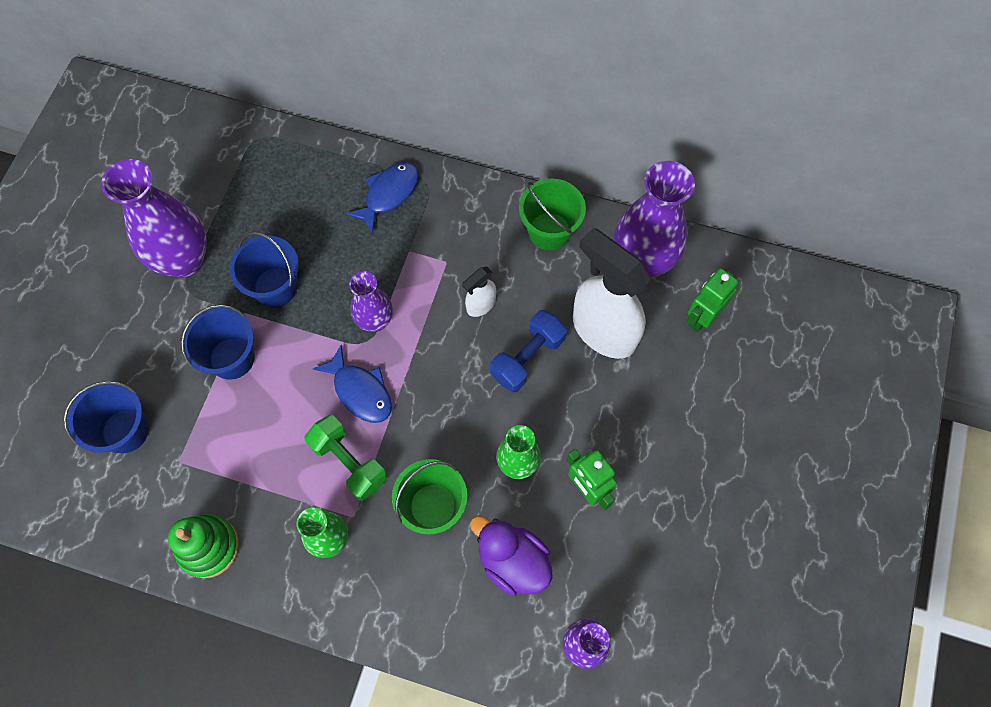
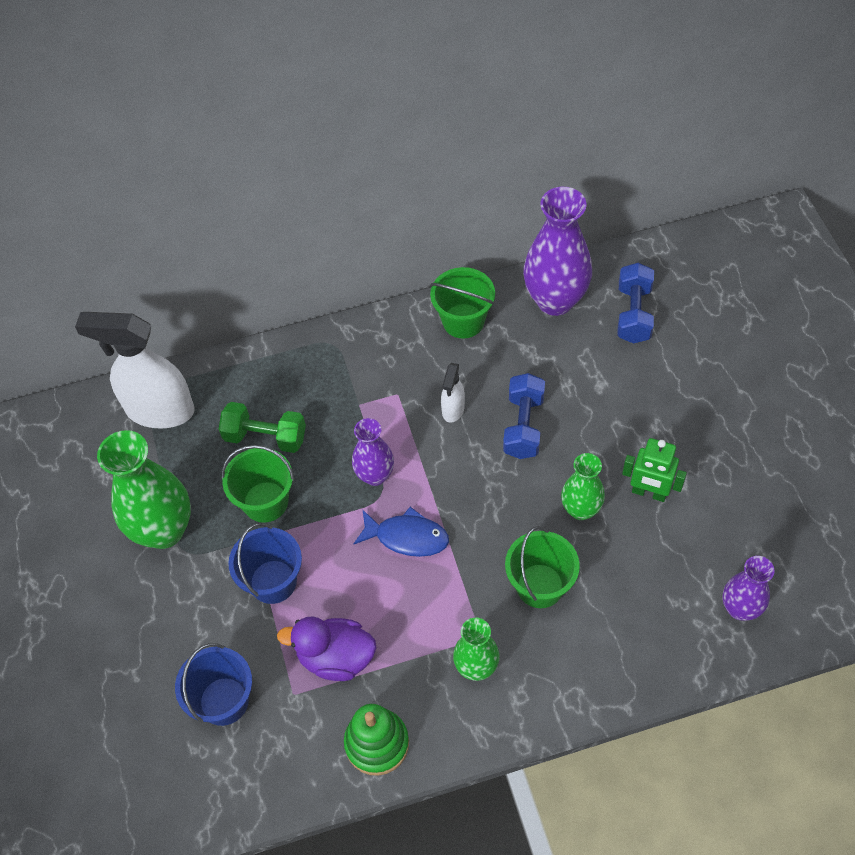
camera: 30 degrees left, 10 degrees down
(184, 260) = (164, 530): purple vase -> green vase
(275, 287) = (265, 502): blue bucket -> green bucket
(349, 462) = (443, 598): green dumbbell -> green dumbbell (265, 437)
(388, 194) = (305, 371): blue fish -> none
(512, 561) = (636, 584): purple duck -> purple duck (336, 657)
(603, 330) = (566, 369): white spray bottle -> white spray bottle (159, 410)
(701, 317) = (633, 314): green robot -> blue dumbbell

